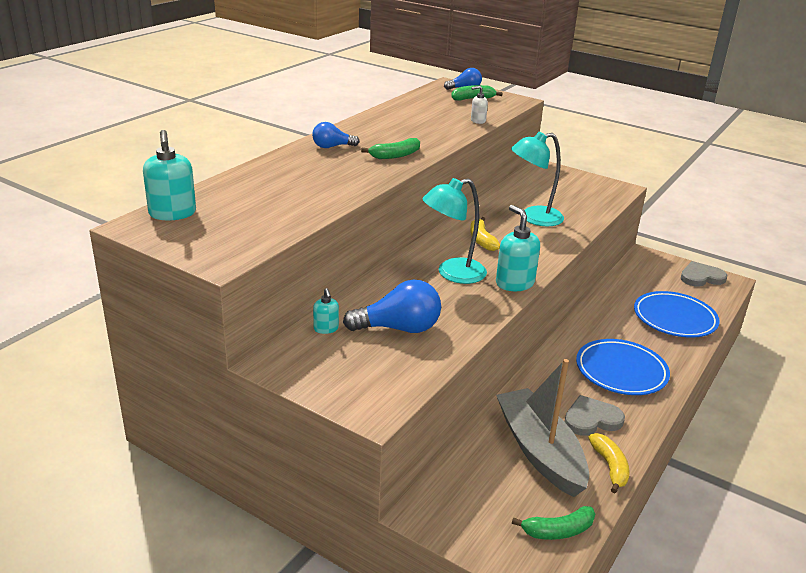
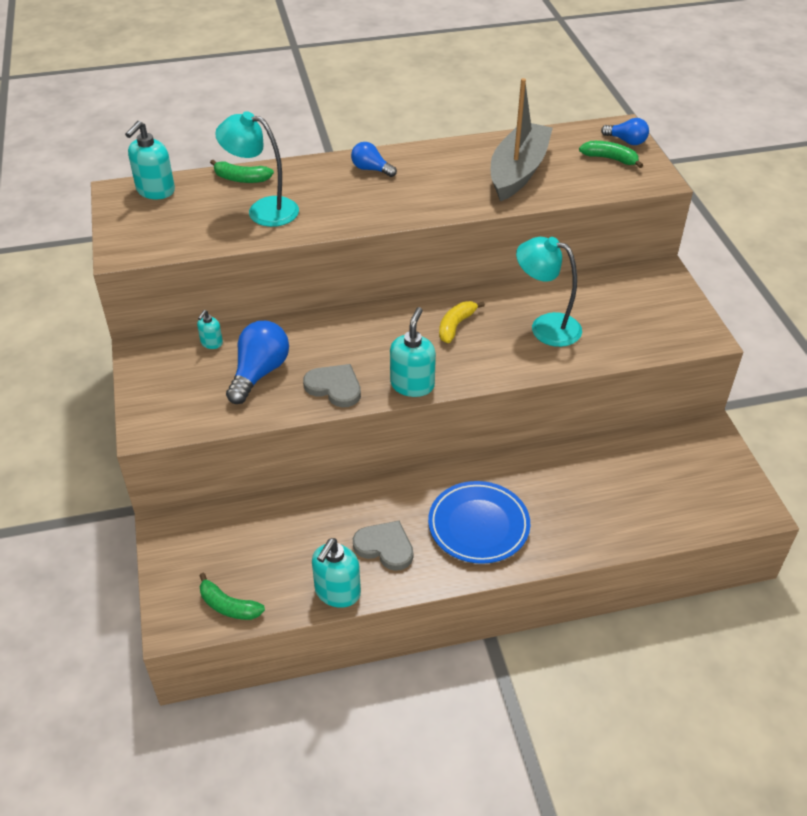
camera: 45 degrees right, 15 degrees up
(395, 155) = (408, 203): green banana -> green banana (241, 179)
(399, 328) = (259, 373): blue light bulb -> blue light bulb turned 105 degrees counterclockwise
(452, 273) = (376, 346): turquoise lamp -> turquoise lamp (263, 210)
(478, 121) = (561, 192): white soap dispenser -> none
(539, 451) = (305, 542): grey boat -> grey boat (518, 171)
(610, 467) = (337, 592): yellow banana -> turquoise soap dispenser
(674, 318) = (620, 511): blue plate -> none
(701, 277) = (733, 488): grey heart -> grey heart (334, 387)

